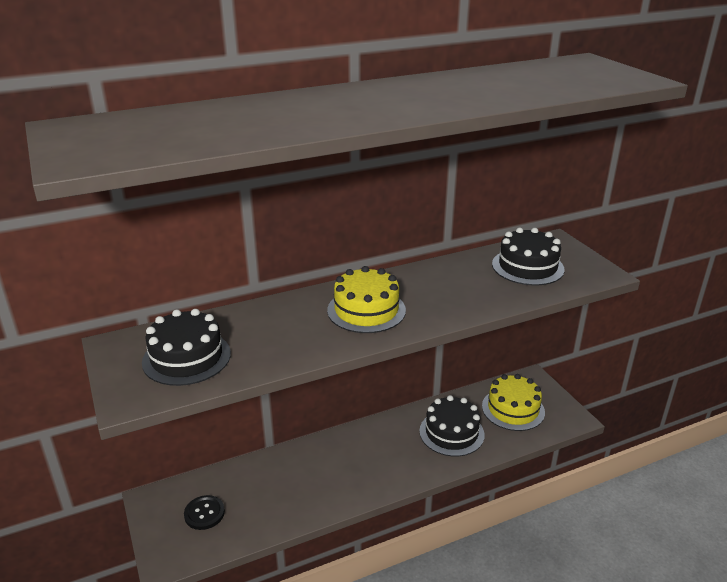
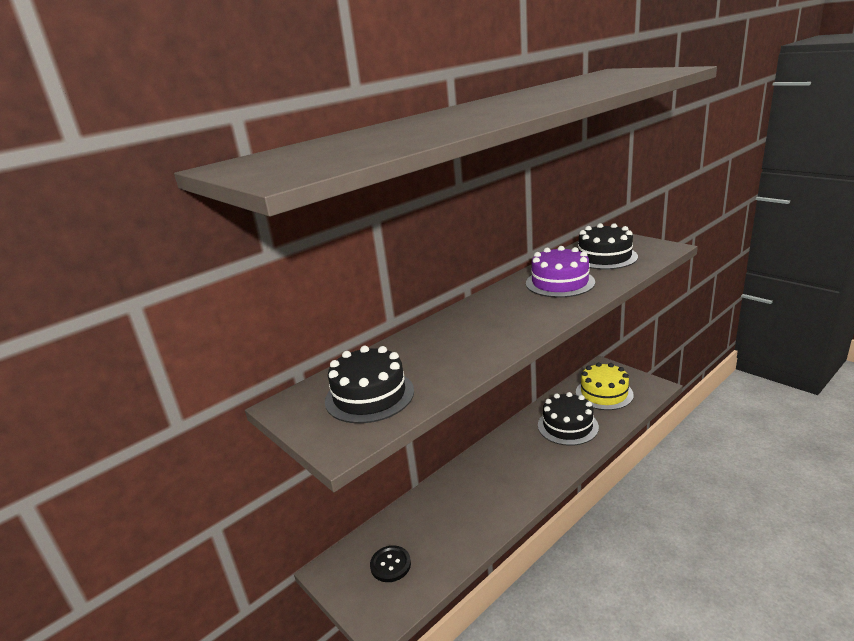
camera: 15 degrees left, 5 degrees down
(366, 310) = (503, 317): yellow cake -> none
(455, 285) = (560, 282): none -> purple cake

